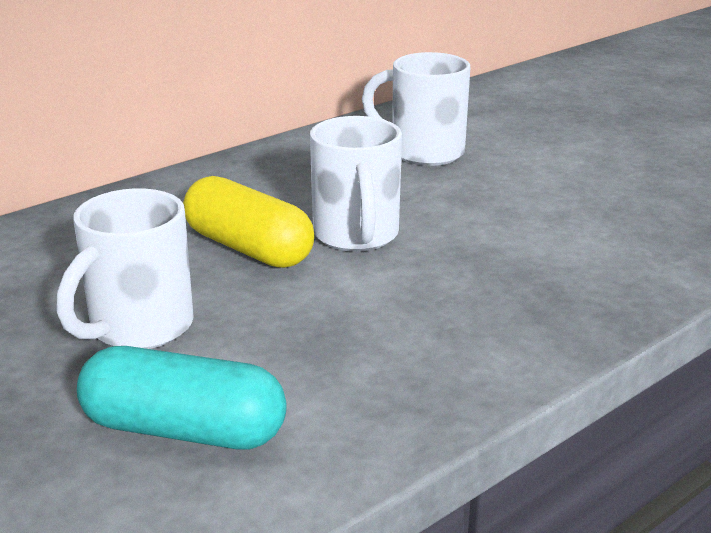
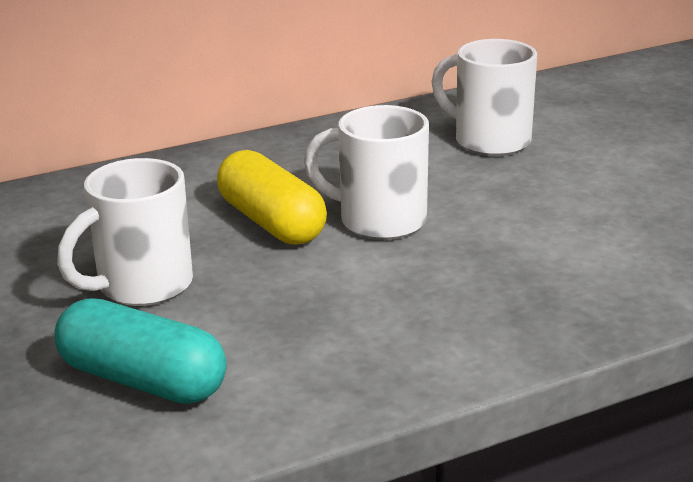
camera: 15 degrees right, 0 degrees up
(356, 236) = (379, 221): white mug -> white mug turned 105 degrees clockwise

